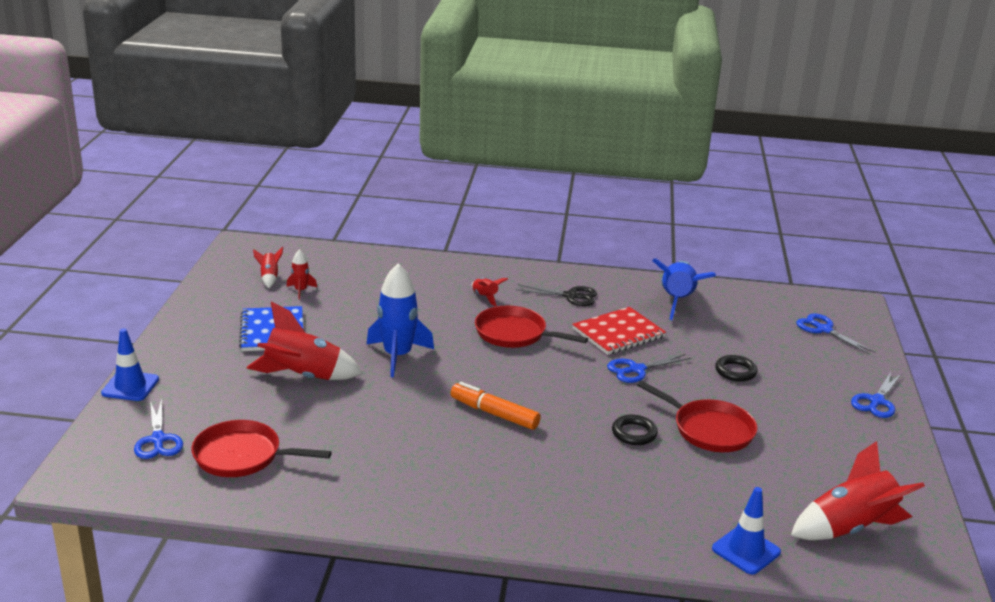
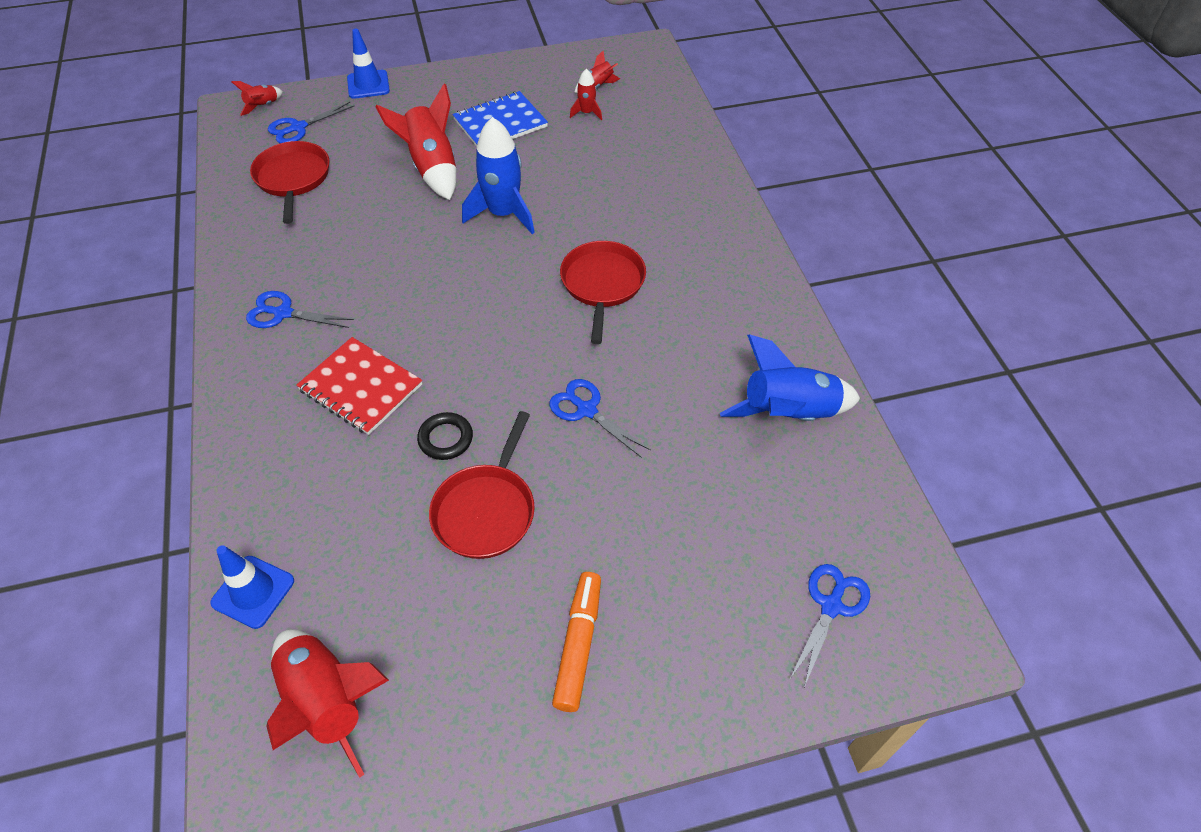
camera: 70 degrees right, 25 degrees up
(485, 297) = (668, 239): red rocket -> red rocket (263, 106)
(494, 414) = (431, 314): orange marker -> orange marker (578, 645)
(570, 296) = (724, 308): black scissors -> none
(618, 333) = (663, 373): red notebook -> red notebook (360, 387)
(735, 371) = (641, 513): black ring -> none
(876, 401) = (657, 705): blue scissors -> blue scissors (283, 313)

